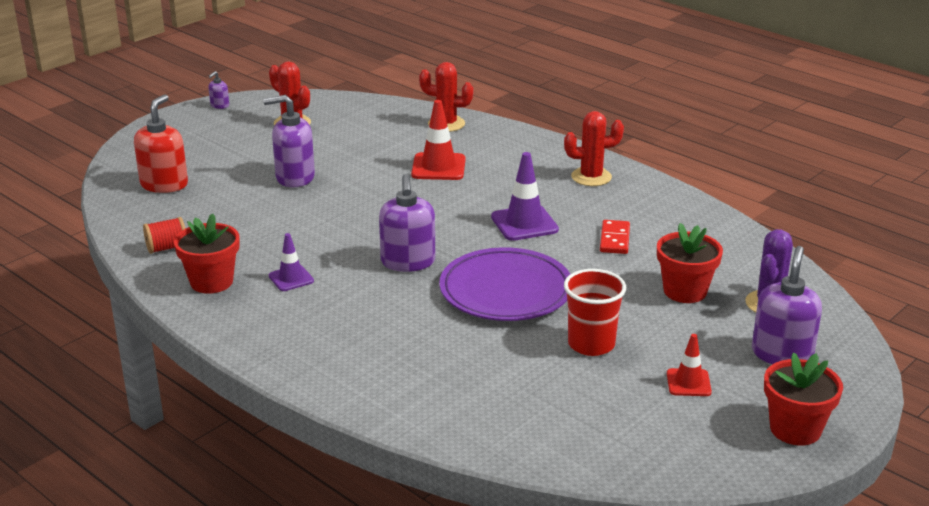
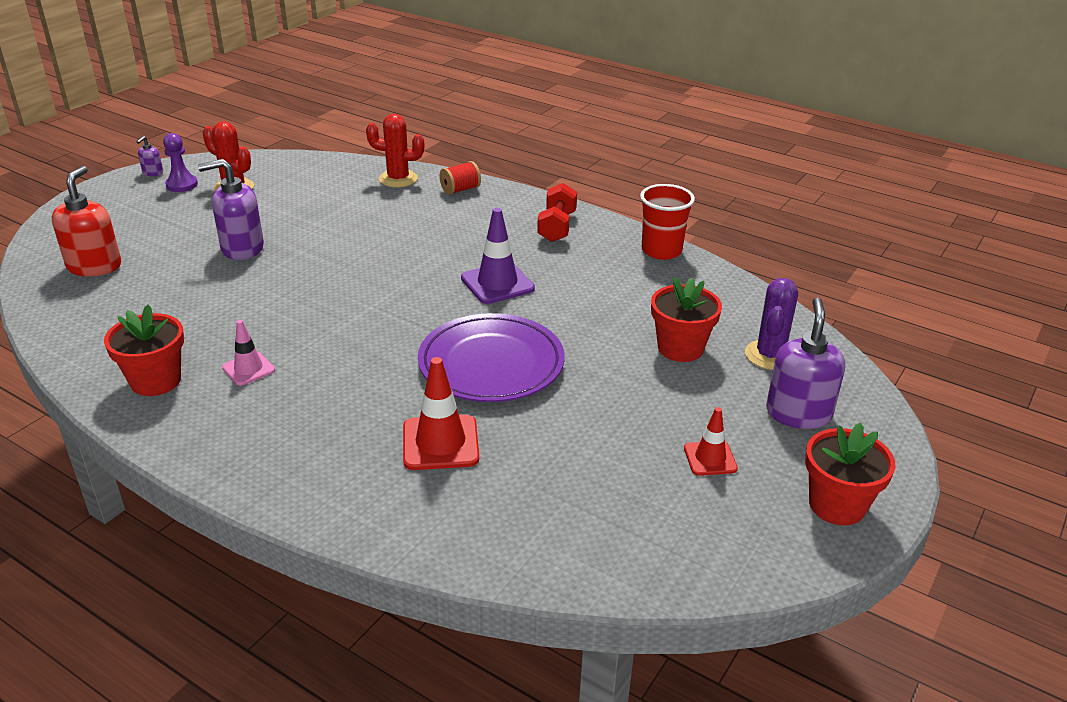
camera: 10 degrees left, 5 degrees up
(167, 248) = (101, 342): red spool -> red spool (460, 190)
(245, 118) = (182, 185): none -> purple pawn
(291, 278) = (248, 369): purple traffic cone -> pink traffic cone
(408, 262) = (378, 338): purple soap dispenser -> none
(438, 167) = (396, 226): red traffic cone -> red traffic cone (440, 443)
(591, 177) = (557, 227): red cactus -> red dumbbell
(591, 344) = (595, 421): red cup -> red cup (661, 251)
(615, 239) = (595, 294): red domino -> none

